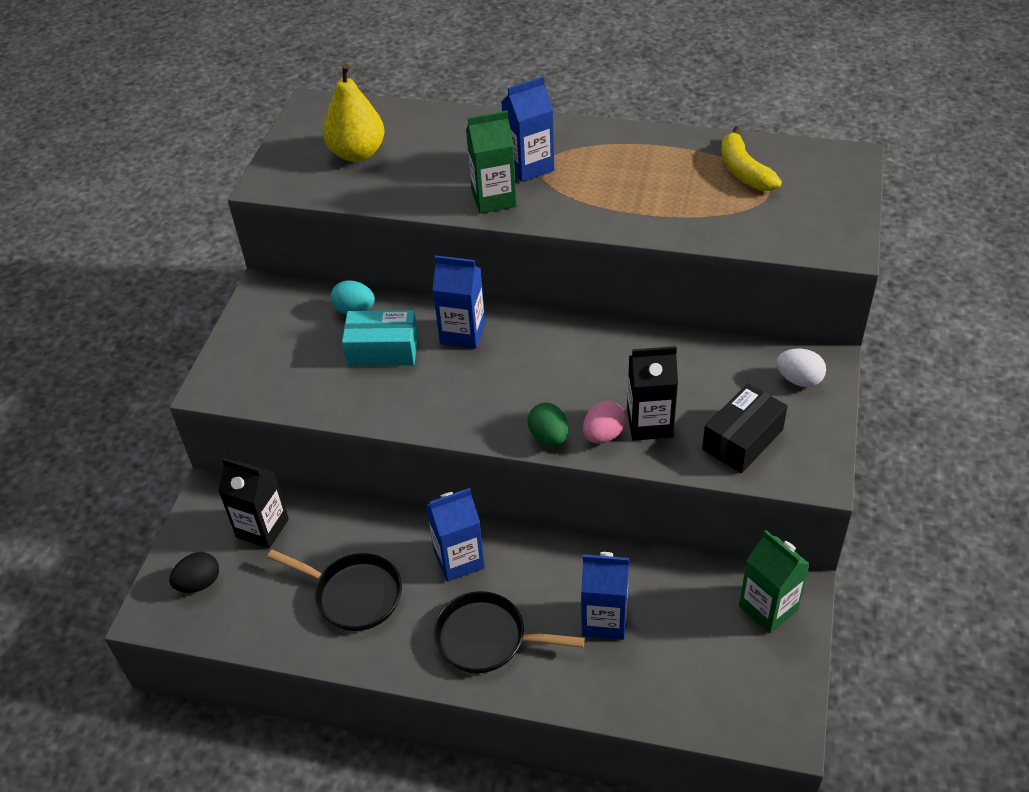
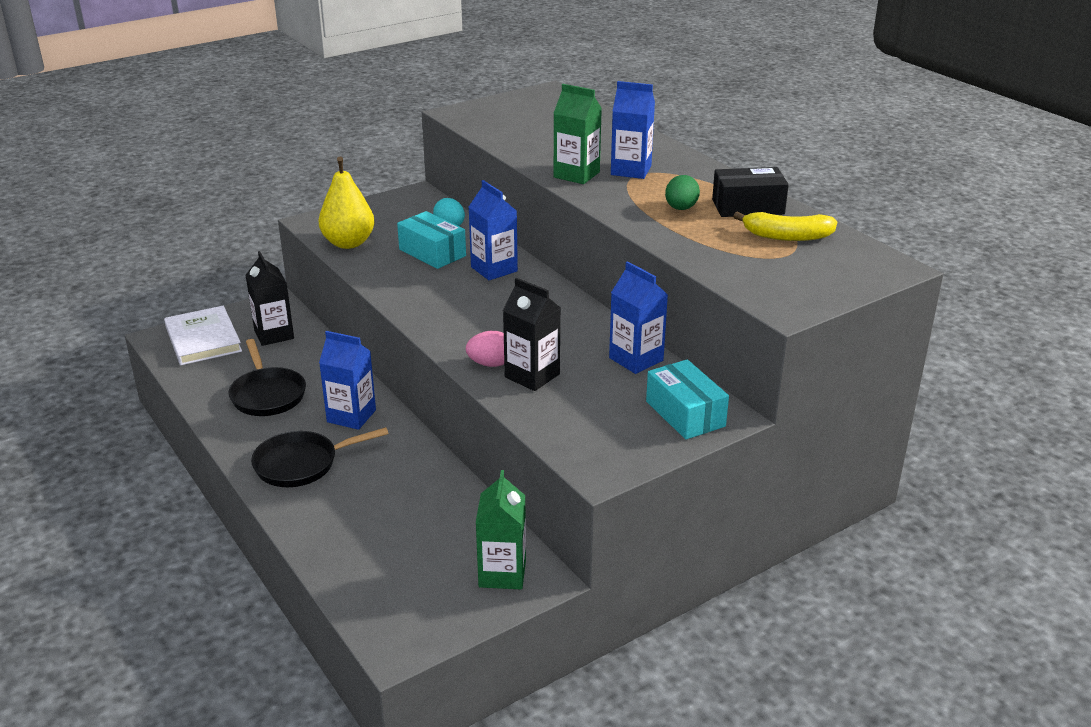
camera: 40 degrees right, 15 degrees down
(199, 583) = (203, 339): black egg -> white book
(357, 153) = (533, 121): yellow pear -> yellow pear (348, 243)
(486, 638) = (301, 464): black pan -> black pan turned 75 degrees counterclockwise
(549, 437) = (455, 345): green egg -> green egg (681, 208)
(604, 620) = (384, 503): blue carton -> blue carton (636, 359)
(742, 440) = (581, 420): black box -> black box (748, 207)
(744, 171) = (787, 236): yellow banana -> yellow banana turned 105 degrees counterclockwise
(799, 380) = (685, 414): white egg -> turquoise box

